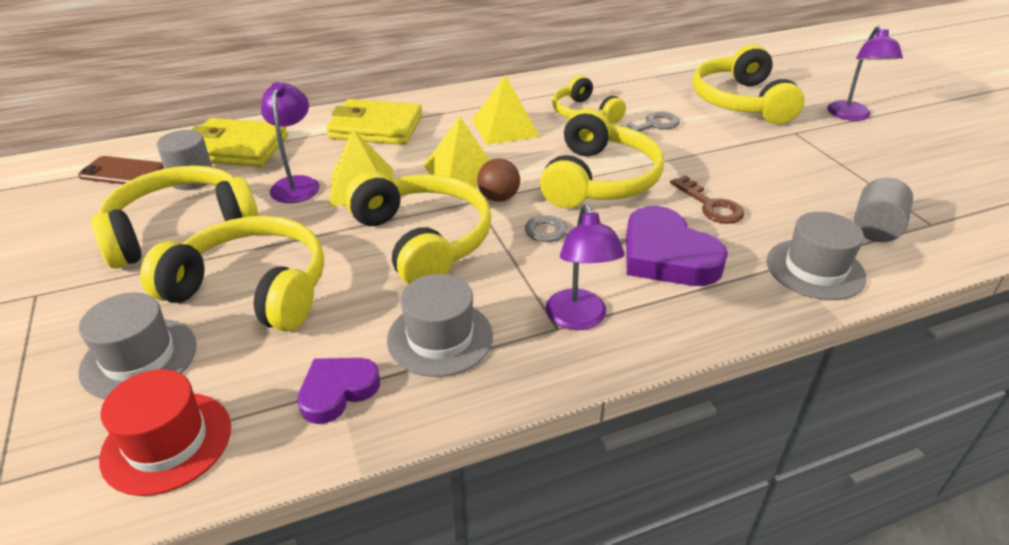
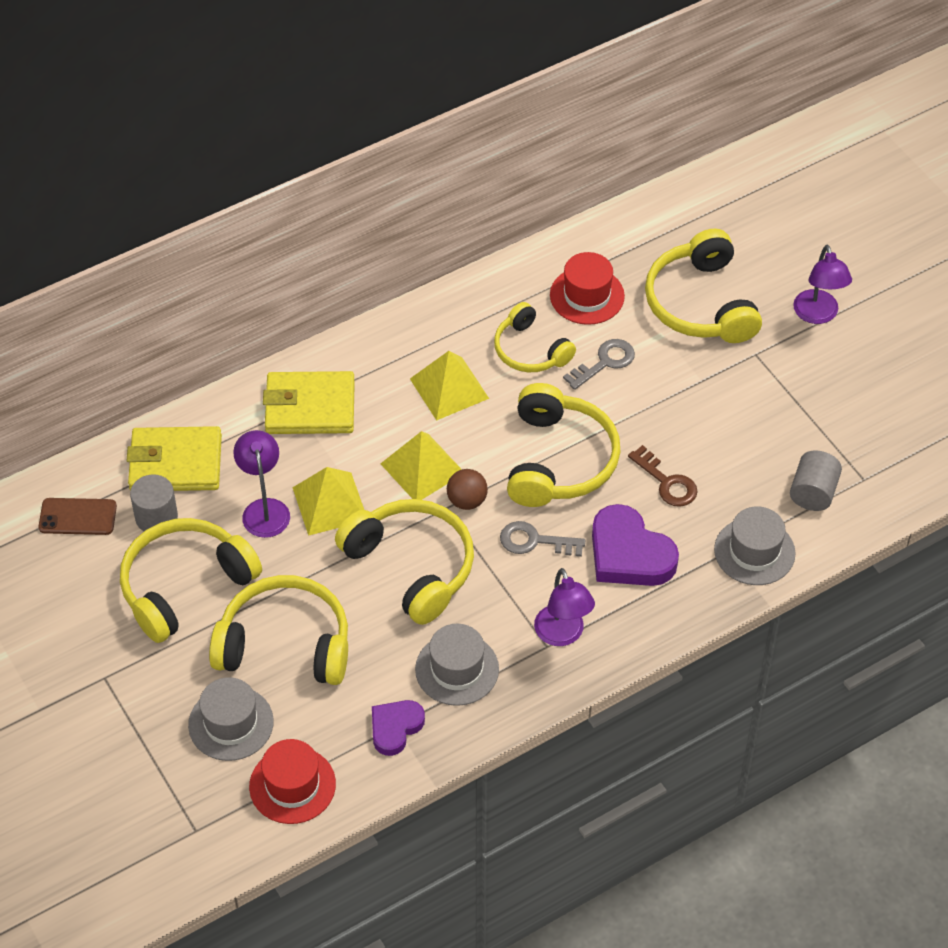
camera: 10 degrees left, 15 degrees up
(639, 90) = (587, 296): none -> red hat

